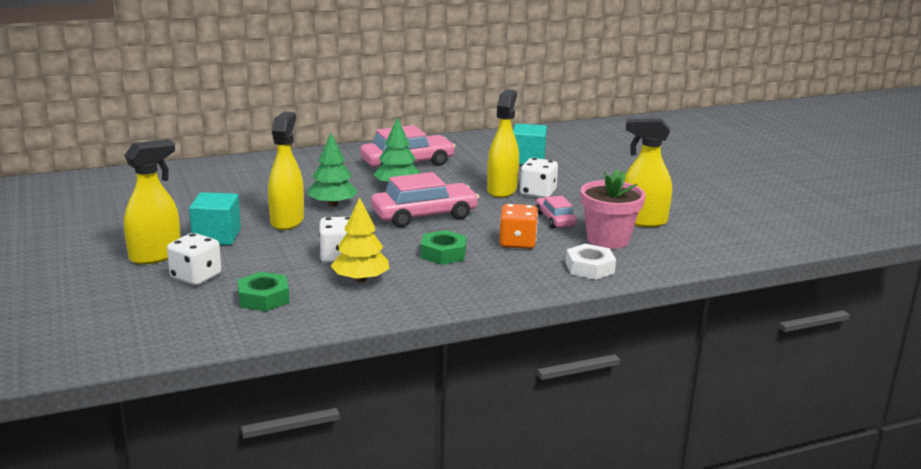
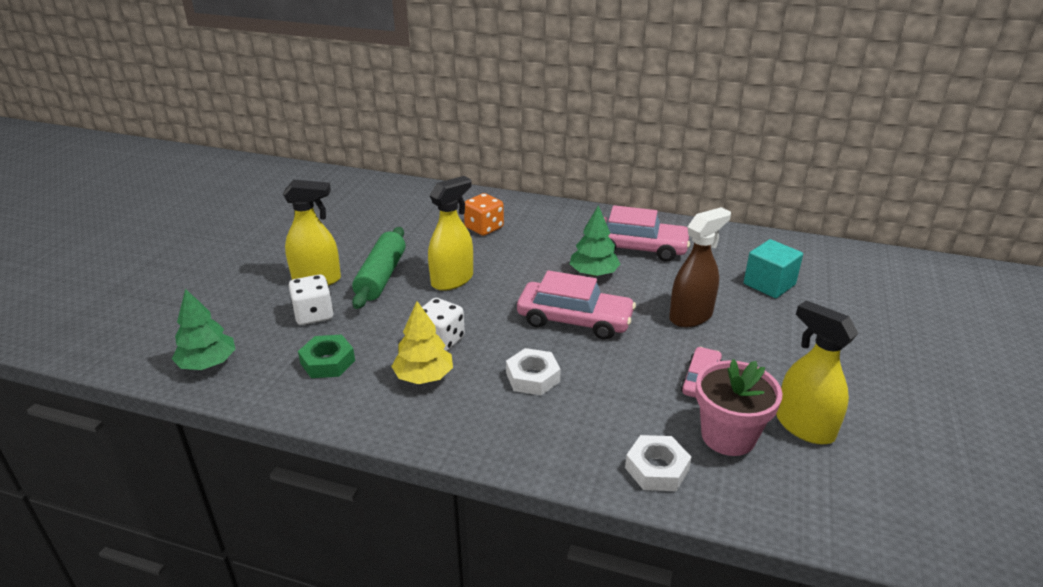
camera: 40 degrees right, 10 degrees up
(216, 236) = (381, 276): turquoise cube -> green rolling pin
(332, 204) = (511, 275): green tree -> green tree (208, 364)
(443, 253) = (532, 377): green nut -> white nut
(502, 190) = (691, 316): yellow spray bottle -> brown spray bottle
(517, 243) = (621, 395): orange dice -> orange dice (484, 228)
(537, 193) = (725, 335): white dice -> none

